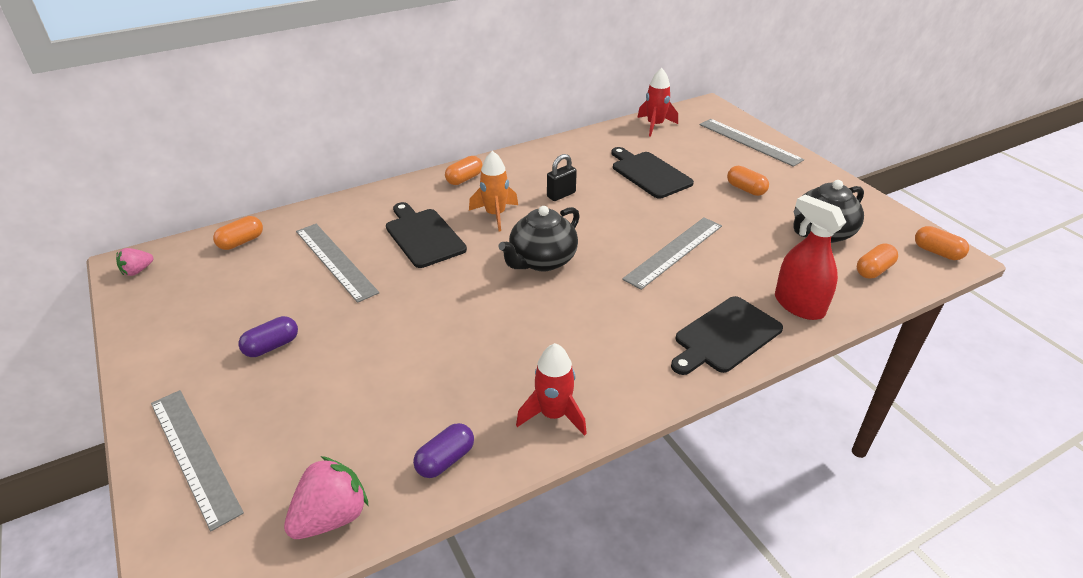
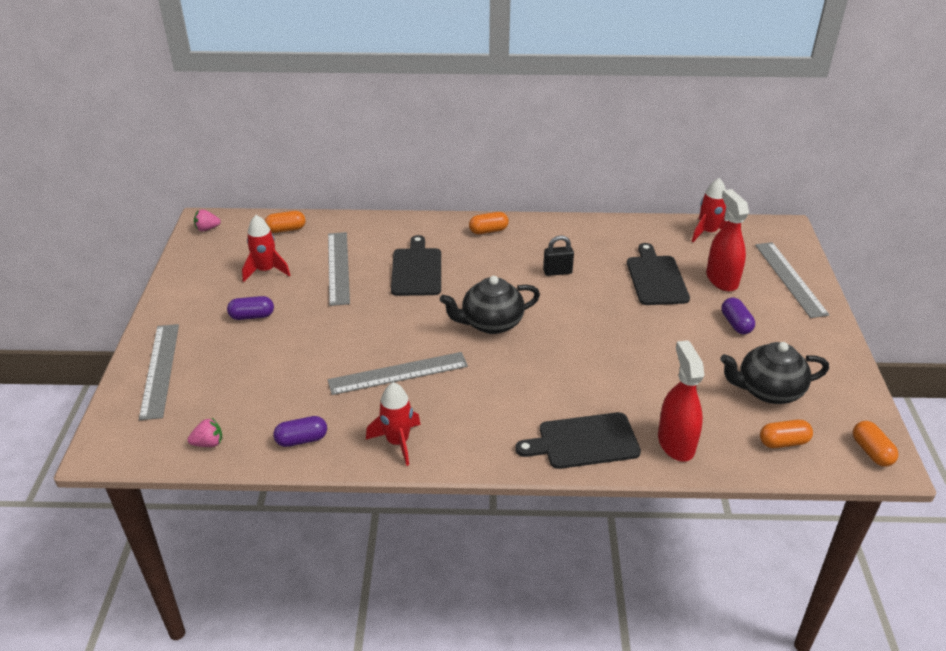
camera: 30 degrees right, 0 degrees up
(250, 292) = (266, 271): none -> red rocket
(331, 517) = (208, 443): pink strawberry -> pink strawberry, size x0.57
(495, 215) = (487, 271): orange rocket -> none
(674, 251) = (609, 356): grey ruler -> grey ruler (398, 373)
(701, 158) = (722, 279): none -> red spray bottle
(746, 189) = (736, 324): orange capsule -> purple capsule

